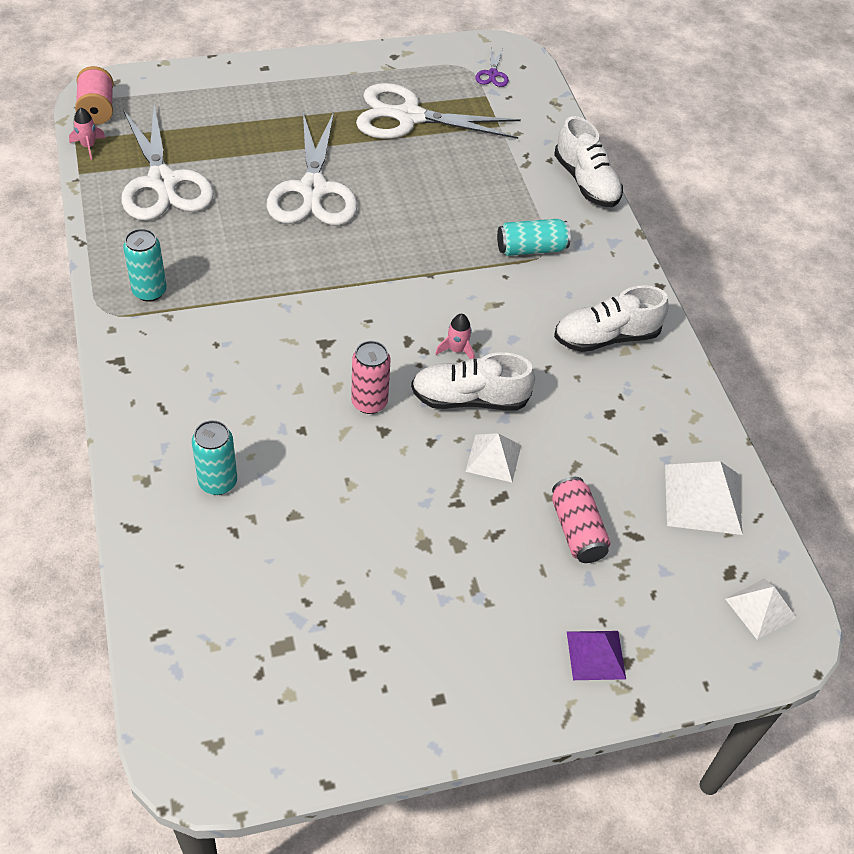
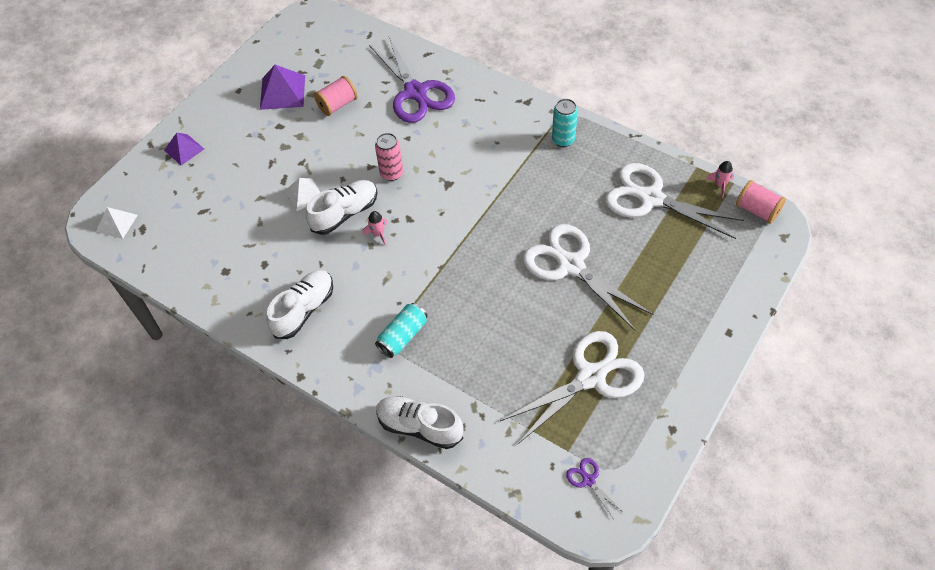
camera: 145 degrees right, 5 degrees up
(218, 482) = (415, 92): turquoise can -> purple scissors
(330, 549) = (337, 105): none -> pink spool
(380, 637) = (282, 92): none -> purple pyramid
(577, 530) = (233, 192): pink can -> none
(703, 498) = (179, 255): white pyramid -> none

